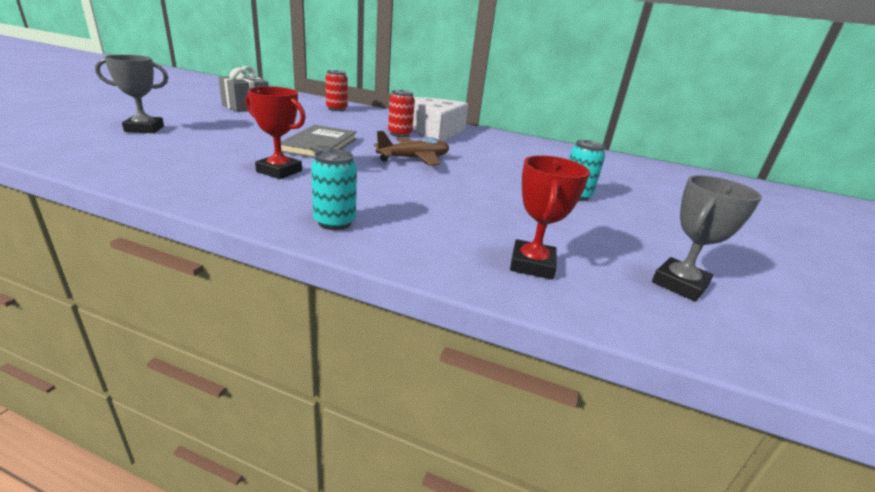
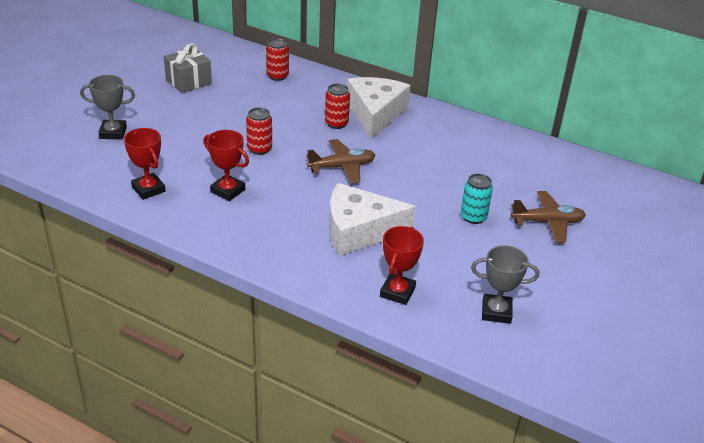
camera: 10 degrees right, 10 degrees up
(170, 168) = (148, 189): none -> red trophy
(320, 145) = (259, 149): grey book -> red can
(334, 222) = (269, 250): turquoise can -> none
(452, 205) = (359, 231): none -> white cheese
(655, 201) = (547, 222): none -> brown plane
(679, 284) = (496, 312): grey trophy -> grey trophy turned 45 degrees clockwise

